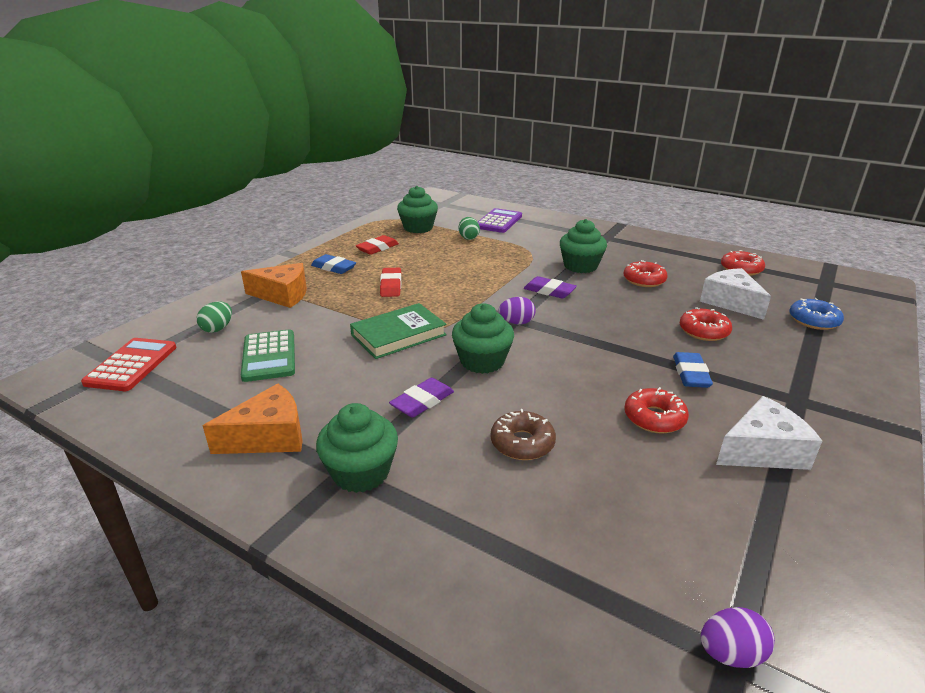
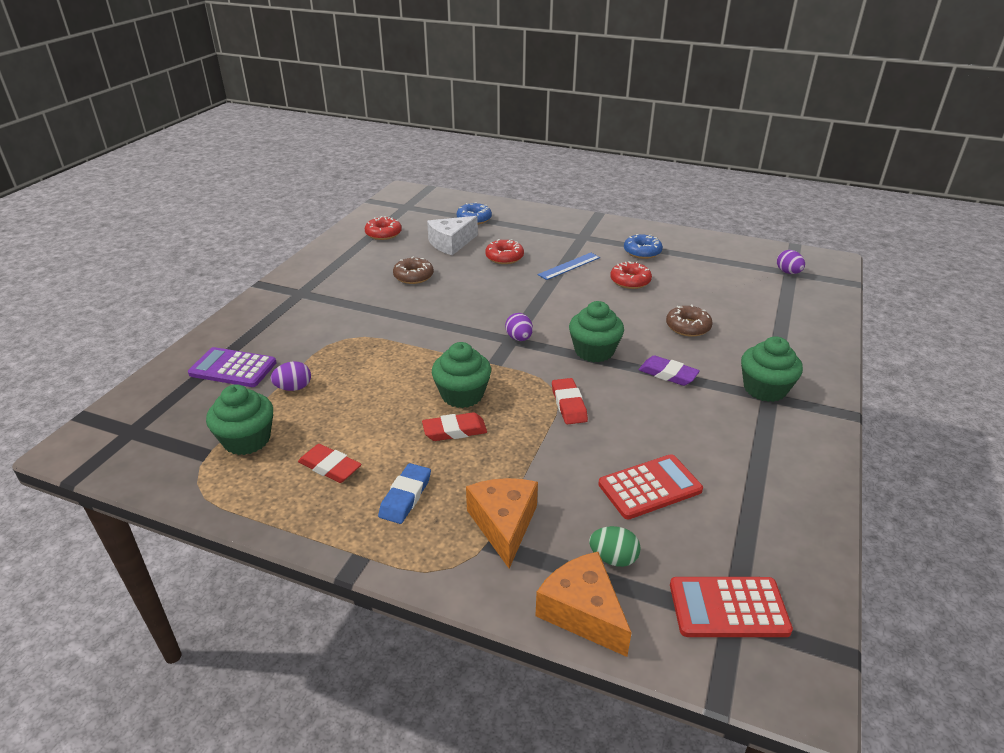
camera: 100 degrees left, 5 degrees up
(269, 356) = (649, 487): green calculator -> red calculator
(269, 436) = (763, 446): orange cheese -> orange cheese (583, 612)
(398, 335) = (569, 404): green book -> red eraser
(468, 238) = (294, 388): green egg -> purple egg
(549, 291) = (447, 324): purple eraser -> none
(580, 266) = (383, 308): green cupcake -> green cupcake (462, 395)
(644, 280) = (413, 276): red donut -> brown donut
(690, 374) = (569, 266): blue eraser -> blue ruler
(762, 451) = (642, 252): white cheese -> blue donut

